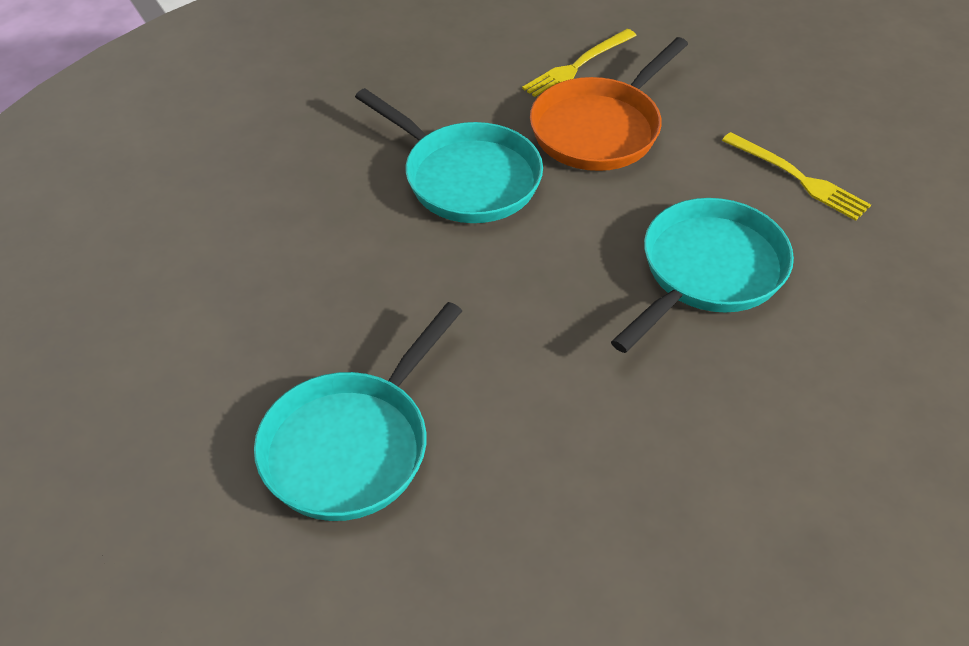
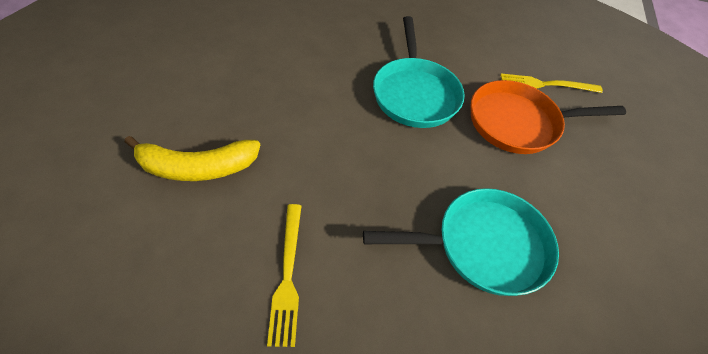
camera: 40 degrees right, 5 degrees up
(352, 445) = (197, 167): turquoise pan -> yellow banana
(798, 178) = (615, 243): yellow fork -> yellow fork (287, 275)

